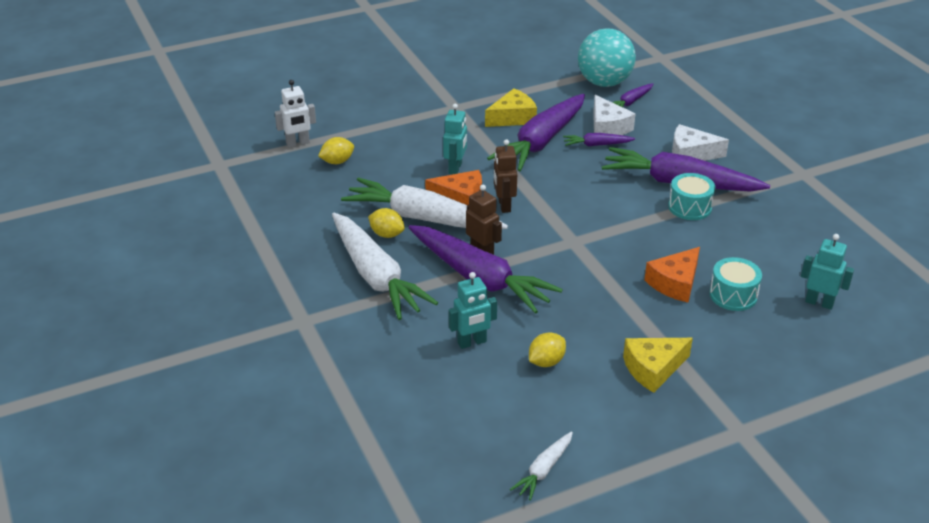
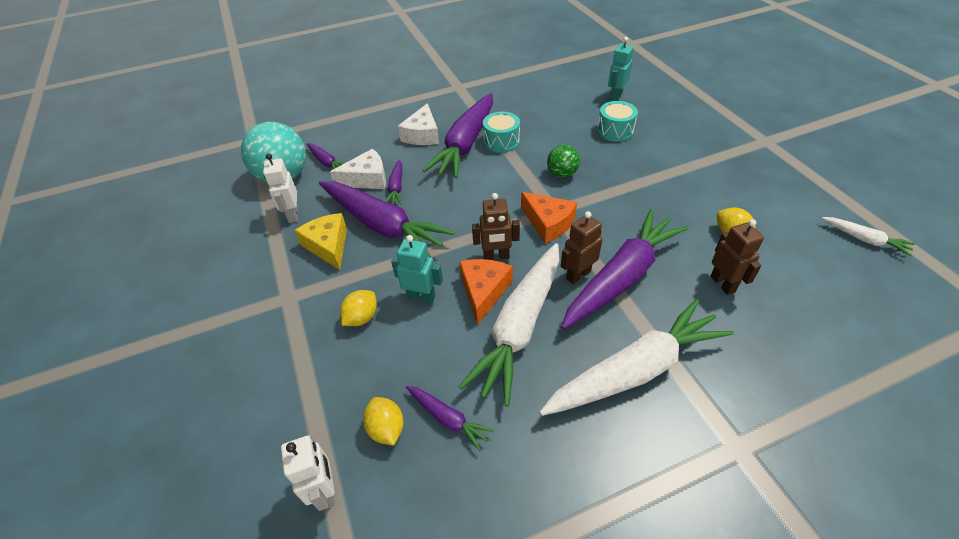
camera: 85 degrees left, 10 degrees up
(342, 186) = (448, 419): none -> purple carrot
(387, 234) = (553, 362): yellow lemon -> yellow lemon (362, 317)
(472, 342) = (723, 284): turquoise robot -> brown robot
(551, 95) = (293, 215): none -> white robot
(635, 249) = (562, 174): none -> green ball
(653, 369) = (715, 175): yellow cheese -> none
(675, 283) = (605, 156): orange cheese -> orange cheese (548, 223)

